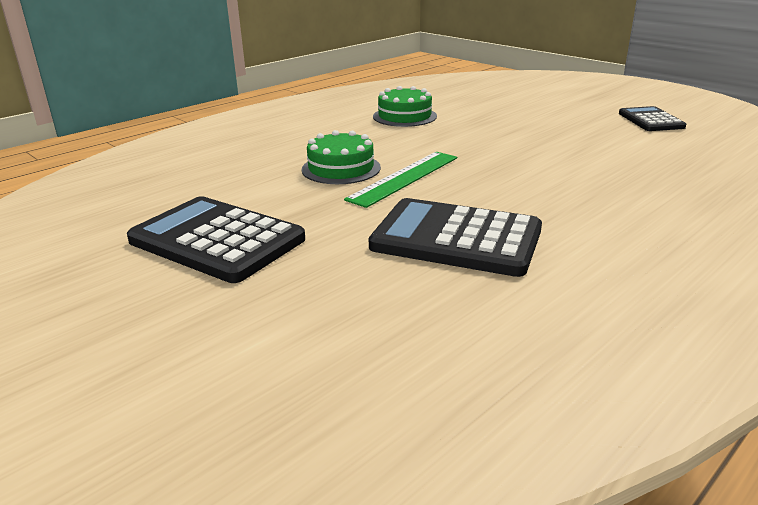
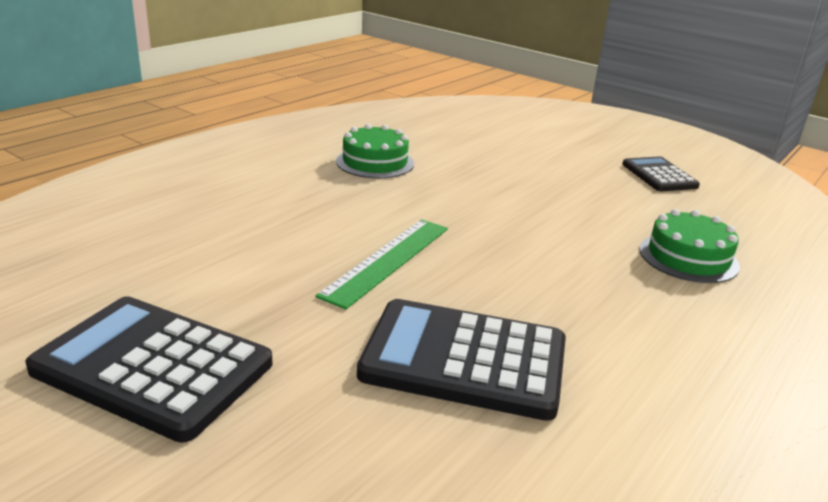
camera: 10 degrees left, 0 degrees up
(341, 168) = (305, 244): green cake -> green cake (688, 257)

